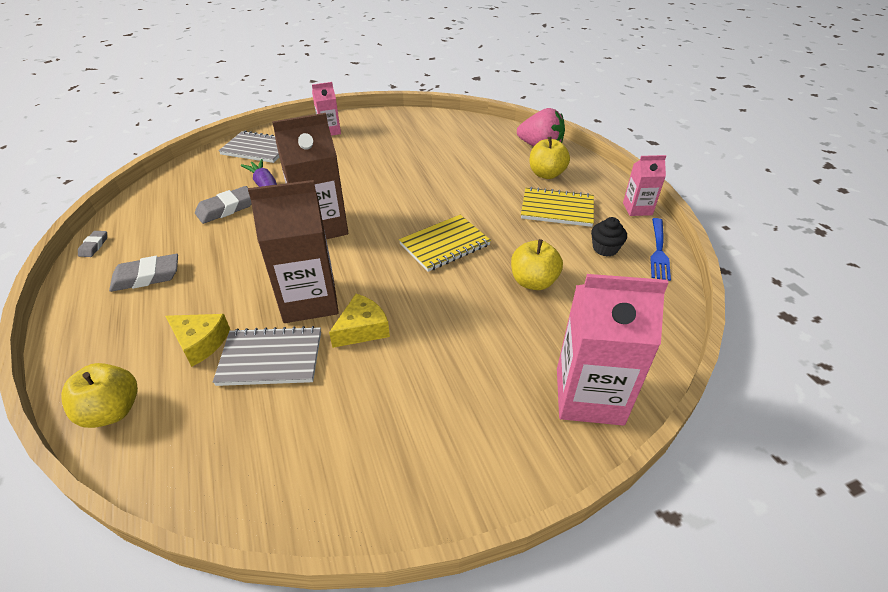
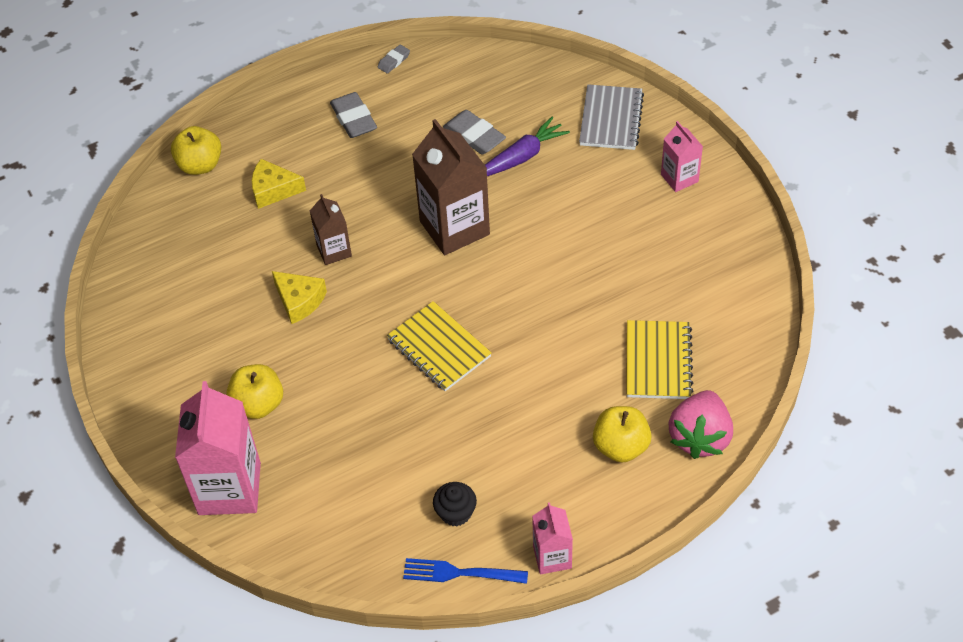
camera: 85 degrees right, 10 degrees up
(94, 246) = (394, 61): grey eraser -> grey eraser turned 45 degrees counterclockwise
(200, 342) = (273, 190): yellow cheese -> yellow cheese turned 75 degrees clockwise
(271, 358) = (259, 244): grey notebook -> none
(309, 300) = (334, 251): brown carton -> brown carton, size x0.54
(533, 282) = (384, 438): yellow apple -> yellow apple (258, 404)
(557, 209) = (533, 460): yellow notebook -> yellow notebook (658, 361)

